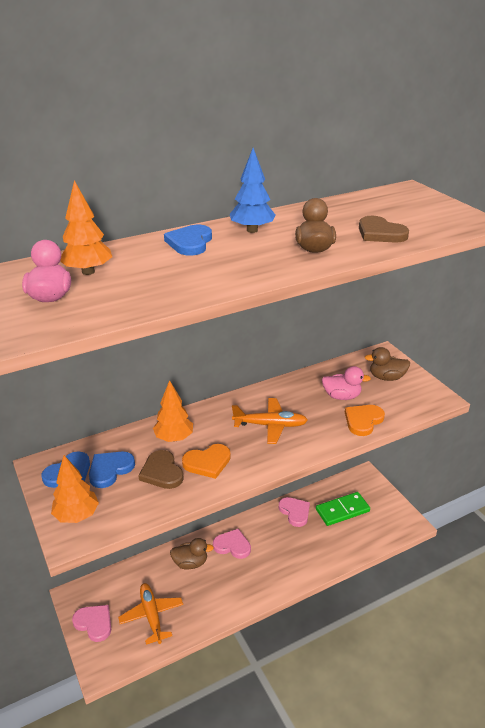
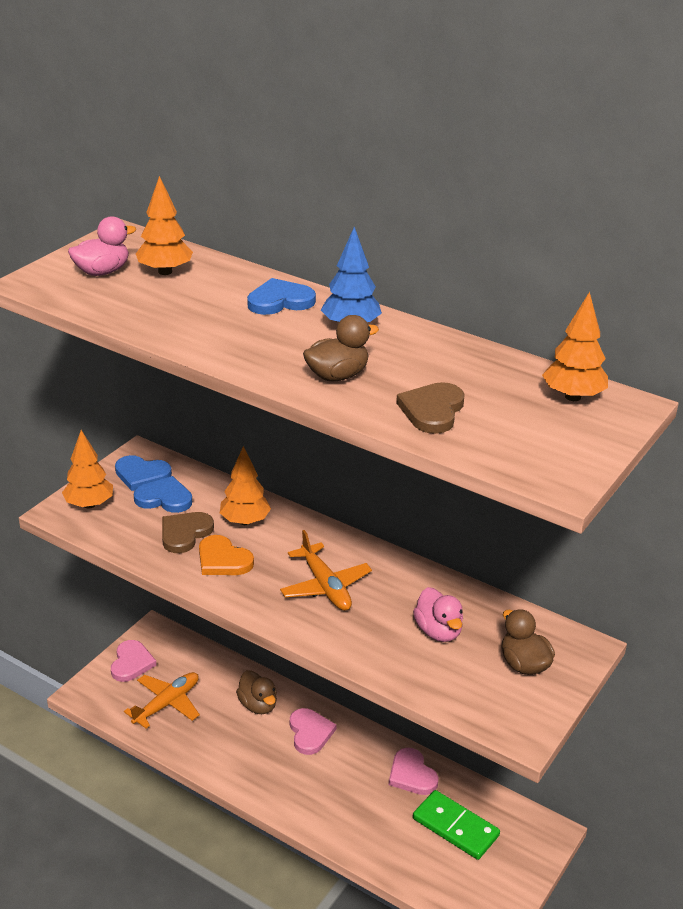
camera: 60 degrees right, 0 degrees up
(295, 512) = (412, 775): pink heart -> pink heart turned 120 degrees clockwise
(363, 421) = (401, 665): orange heart -> none
(391, 197) = (572, 397): none -> orange tree

